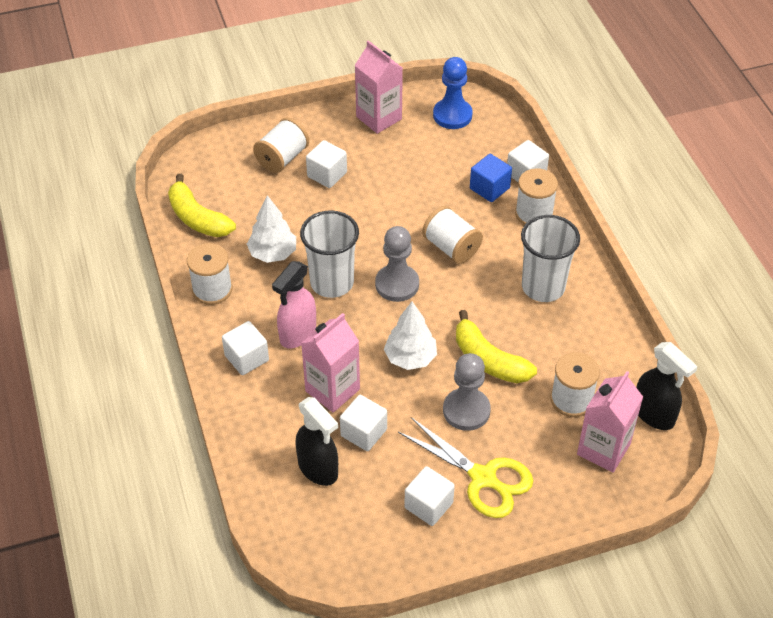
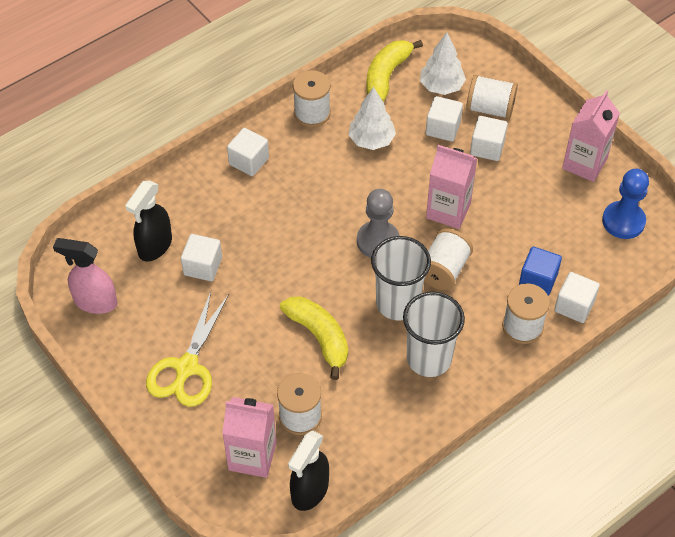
camera: 70 degrees right, 5 degrees up
(297, 334) = (289, 187): pink spray bottle -> pink spray bottle (95, 302)
(332, 282) = (357, 193): white cup -> white cup (398, 303)
(332, 390) = (239, 230): pink carton -> pink carton (448, 210)
(410, 358) = (297, 276): white tree -> white tree (441, 86)
(428, 505) = (144, 335): white cube -> white cube (443, 128)
(466, 410) = (255, 335): grey pawn -> none
(488, 360) = (319, 337): yellow banana -> yellow banana turned 120 degrees clockwise

